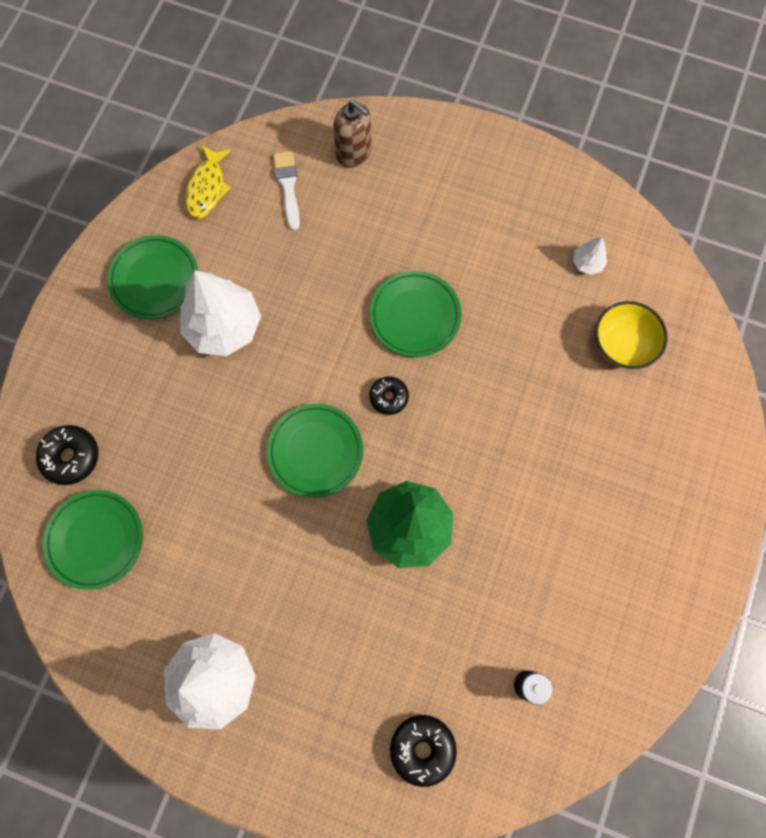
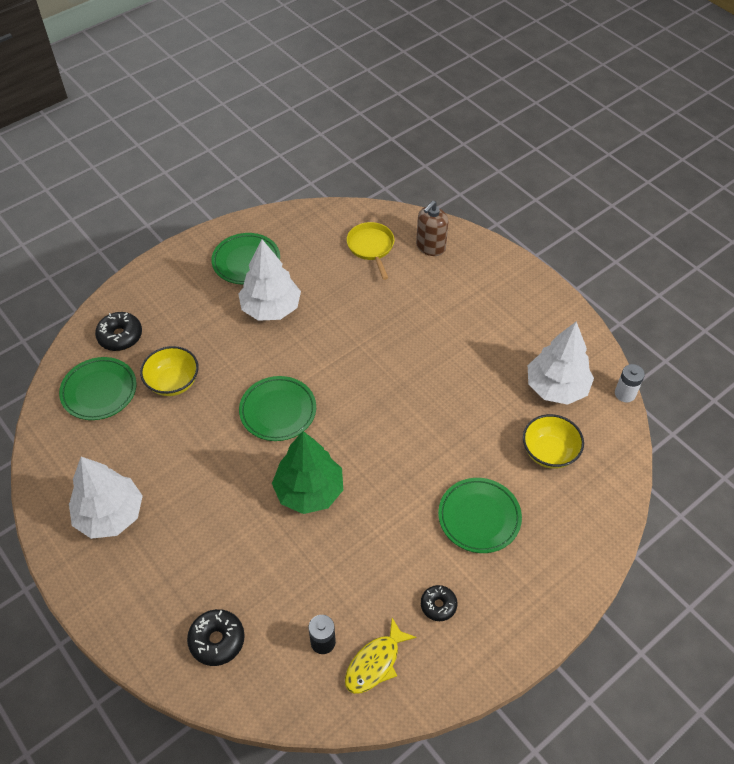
camera: 30 degrees right, 20 degrees down
(174, 481) = (173, 382): none -> yellow bowl
(207, 188) = (317, 225): yellow fish -> yellow fish (375, 663)
(288, 187) = (371, 247): white brush -> yellow pan
(354, 152) = (430, 247): brown soap dispenser -> brown soap dispenser turned 60 degrees clockwise
(389, 397) = (352, 403): black donut -> black donut (438, 605)
(415, 316) = (405, 362): green plate -> green plate (479, 517)
(587, 263) = (556, 387): white tree -> white tree, size x2.28
(658, 234) = (625, 394): none -> white battery

